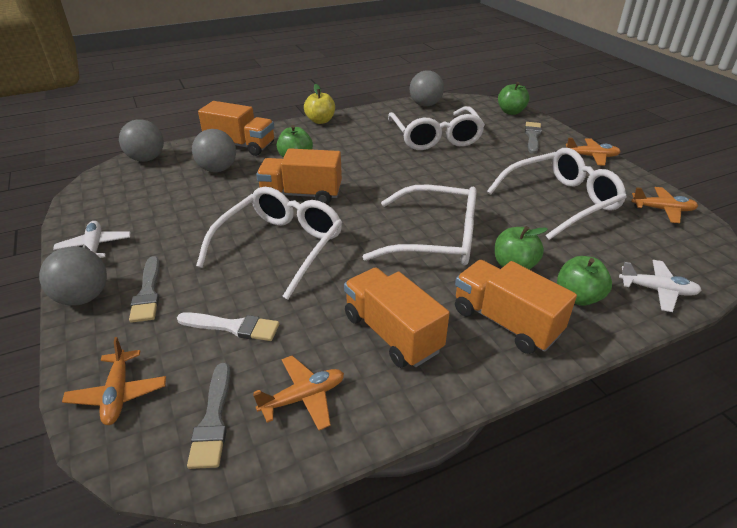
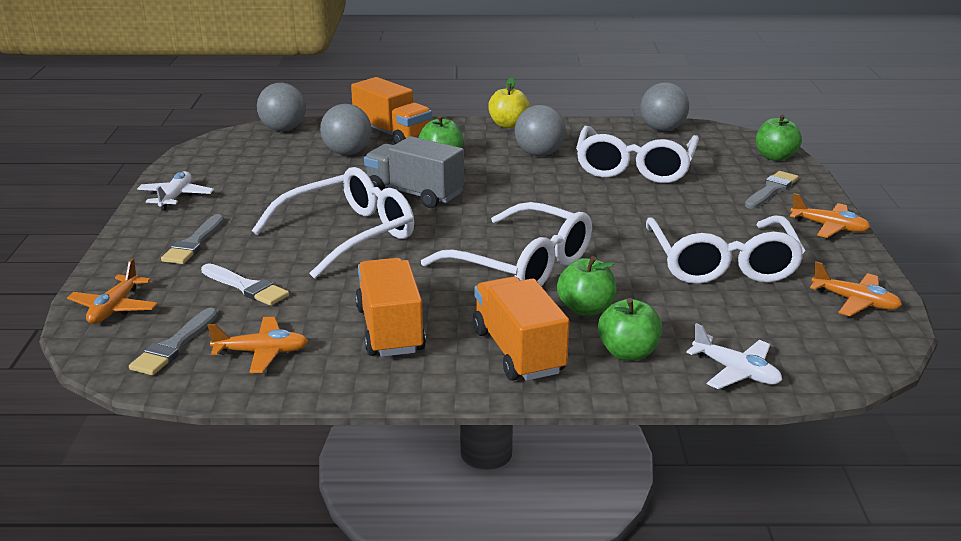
camera: 25 degrees right, 10 degrees down
(83, 297) = (137, 234): grey ball -> grey ball (539, 154)
(301, 194) = (414, 194): orange truck -> grey truck
(561, 201) = (722, 264): white glasses -> white glasses turned 90 degrees clockwise

